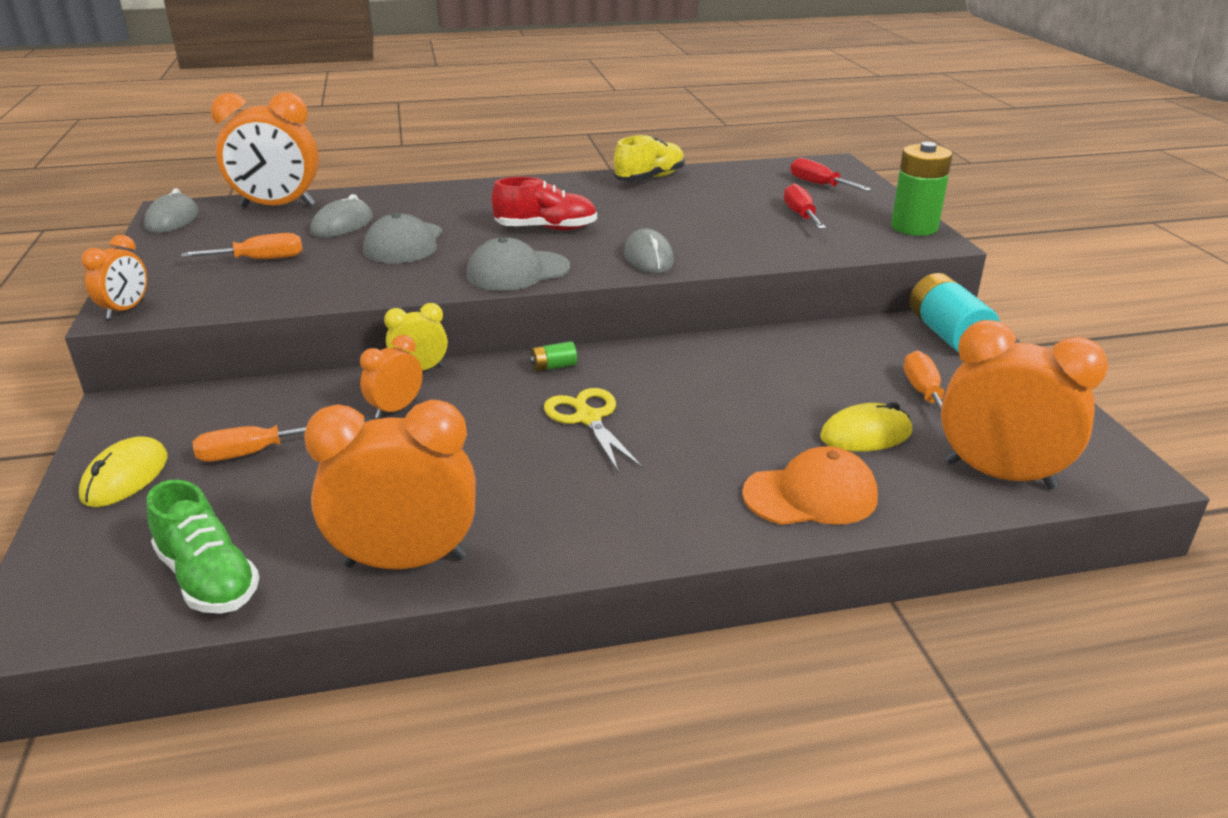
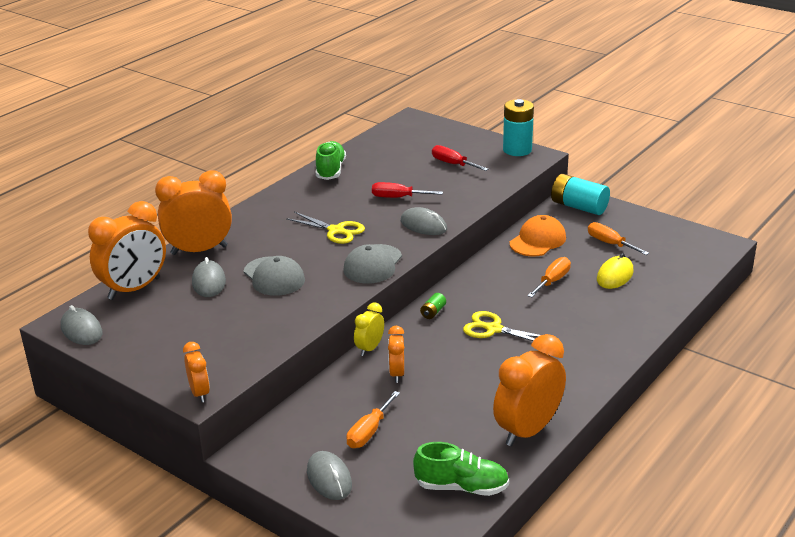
camera: 40 degrees left, 0 degrees up
(125, 477) = (329, 478): yellow mouse -> grey mouse
(260, 260) = (209, 326): orange screwdriver -> orange screwdriver (552, 281)
(546, 229) = (336, 231): red shoe -> yellow scissors
(650, 178) = (330, 170): yellow shoe -> green shoe
(811, 495) = (632, 314): orange cap -> orange cap (538, 240)
(819, 185) = (429, 138): red screwdriver -> red screwdriver (398, 197)
(914, 227) = (517, 150): green battery -> turquoise battery
(999, 474) = (683, 268): orange clock -> orange clock (199, 250)

